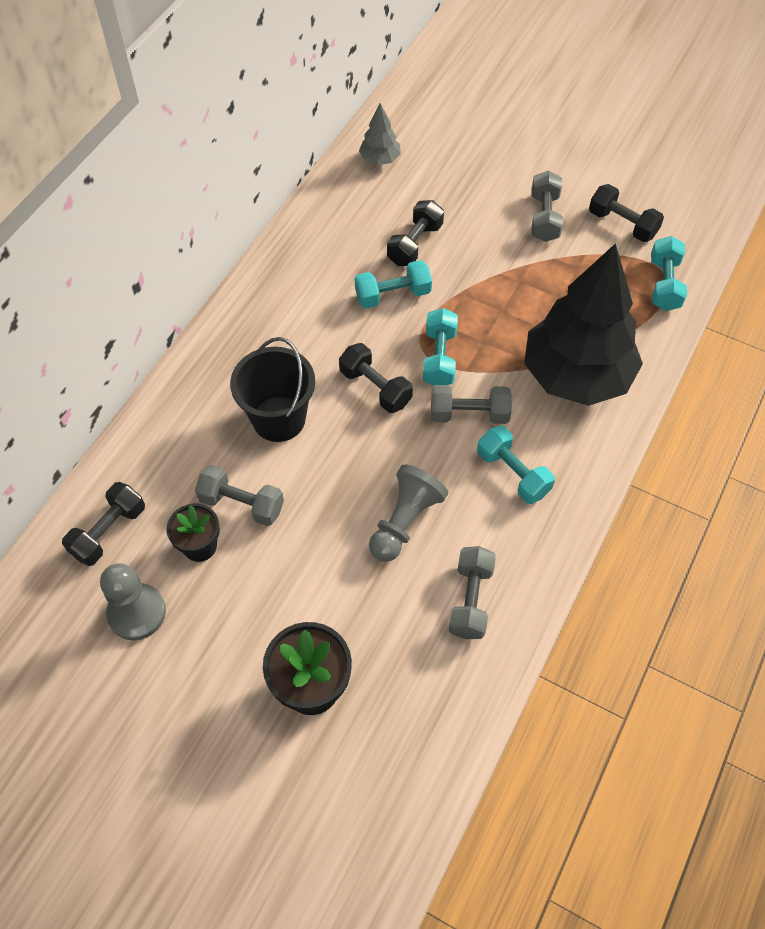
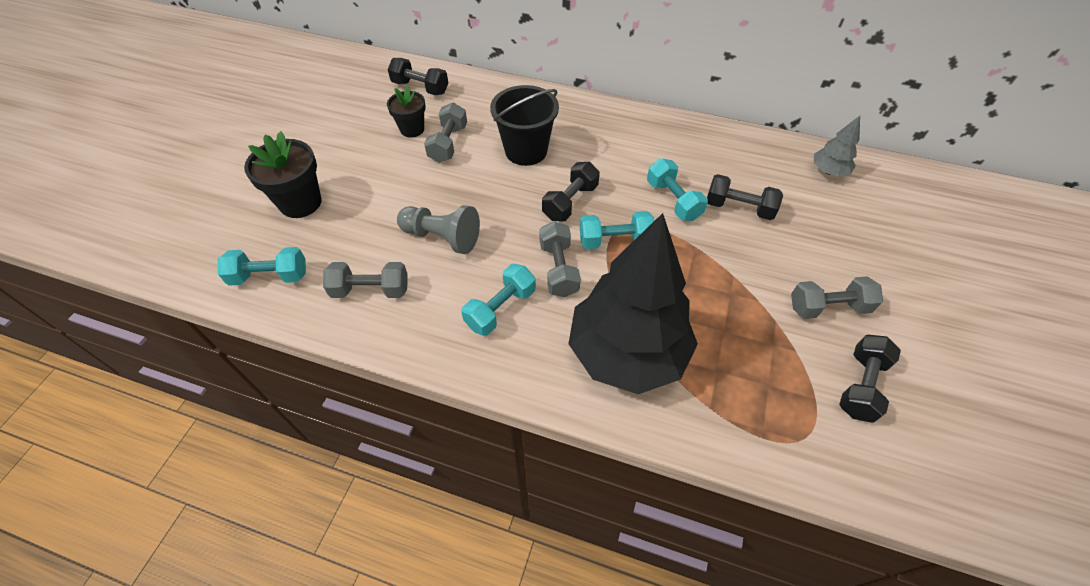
camera: 80 degrees right, 5 degrees down
(137, 613) = (361, 110): grey pawn -> none
(664, 284) = (789, 437): turquoise dumbbell -> turquoise dumbbell (269, 276)

